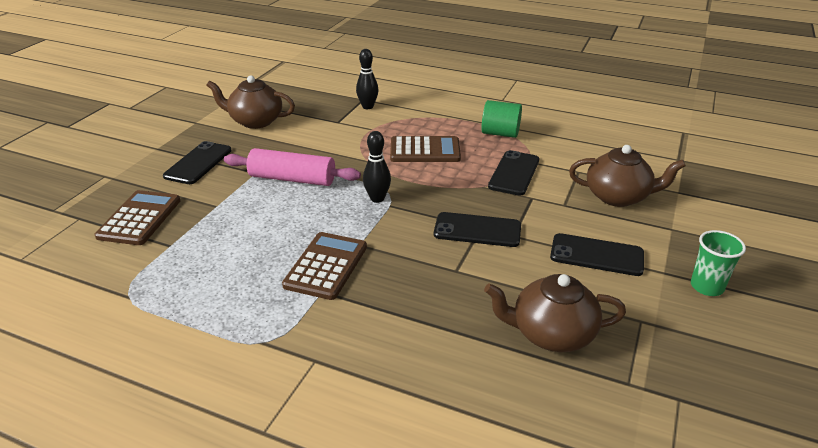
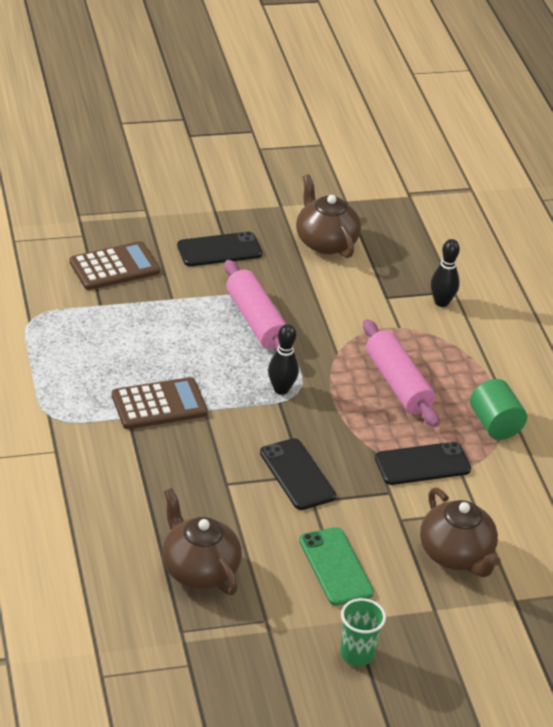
camera: 50 degrees right, 5 degrees up
(425, 150) = (398, 383): brown calculator -> pink rolling pin
(596, 255) = (335, 567): black phone -> green phone

